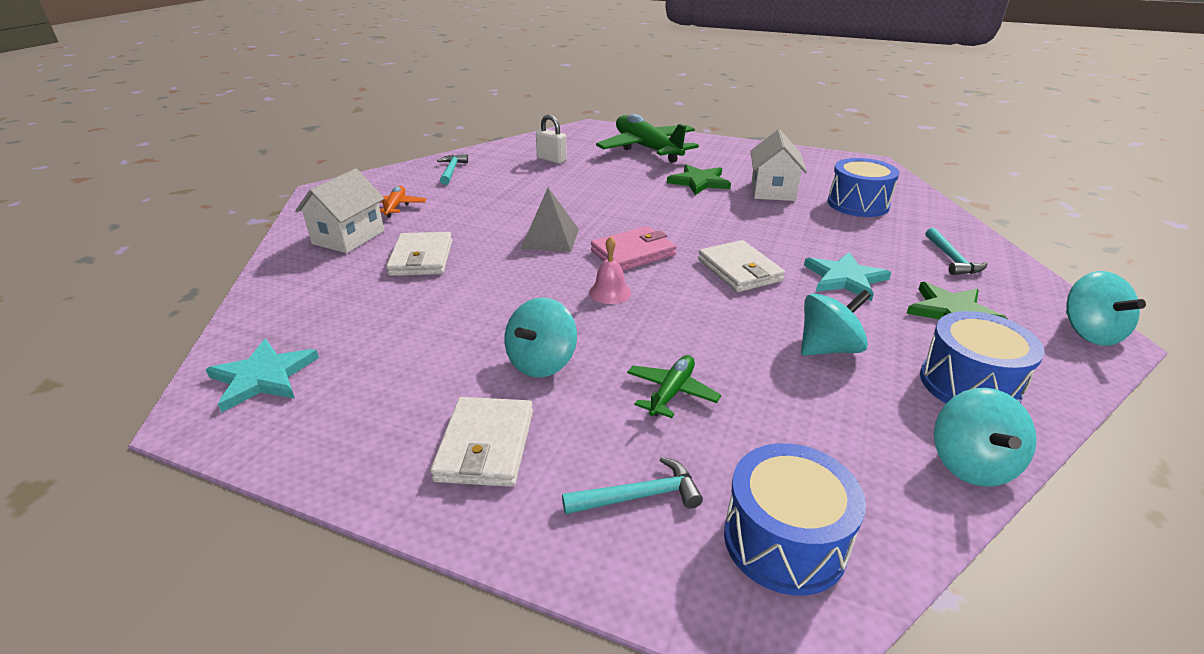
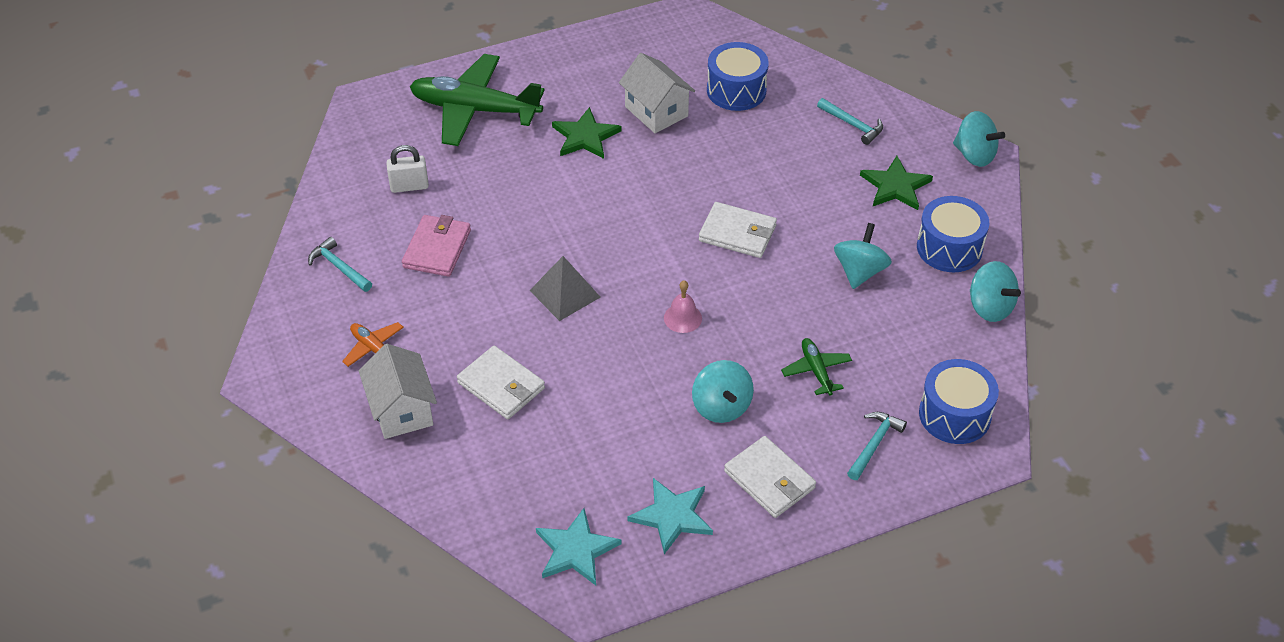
camera: 45 degrees left, 15 degrees up
(633, 253) = (646, 266): pink wallet -> pink wallet (437, 249)
(845, 278) = (809, 195): turquoise star -> turquoise star (672, 516)

